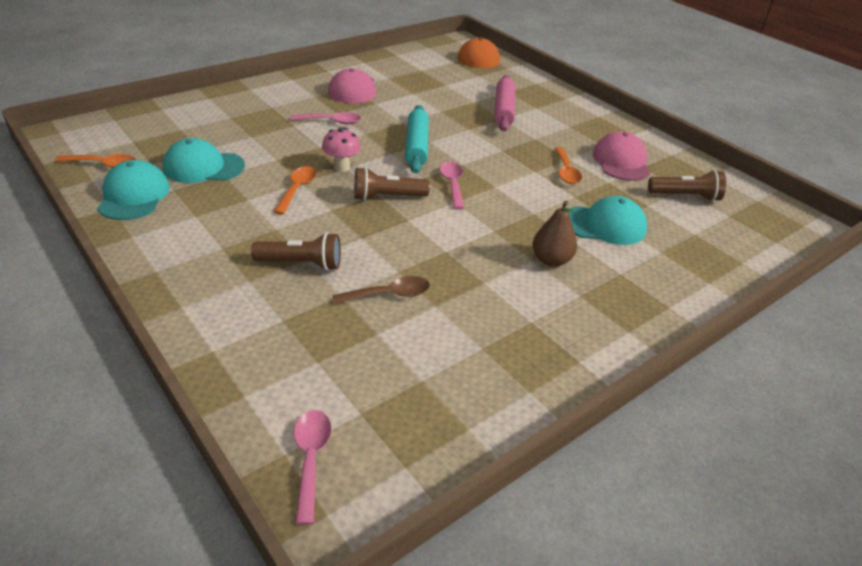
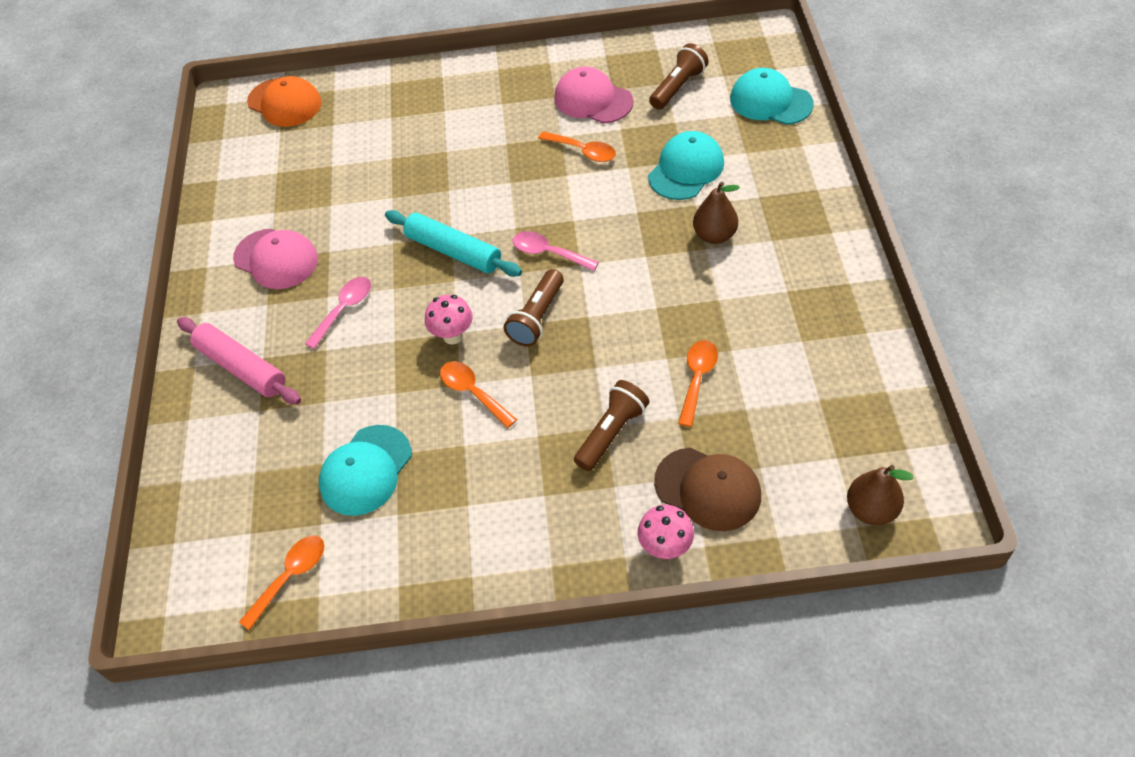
camera: 50 degrees left, 15 degrees up
(134, 196) = (386, 557): turquoise cap -> turquoise cap (770, 101)
(200, 327) = (665, 547): none -> pink mushroom
(274, 335) = (708, 489): none -> brown cap
(311, 459) = (871, 509): pink spoon -> brown pear
(389, 294) = (697, 379): brown spoon -> orange spoon
(503, 110) = (429, 141): pink rolling pin -> pink rolling pin (241, 368)

